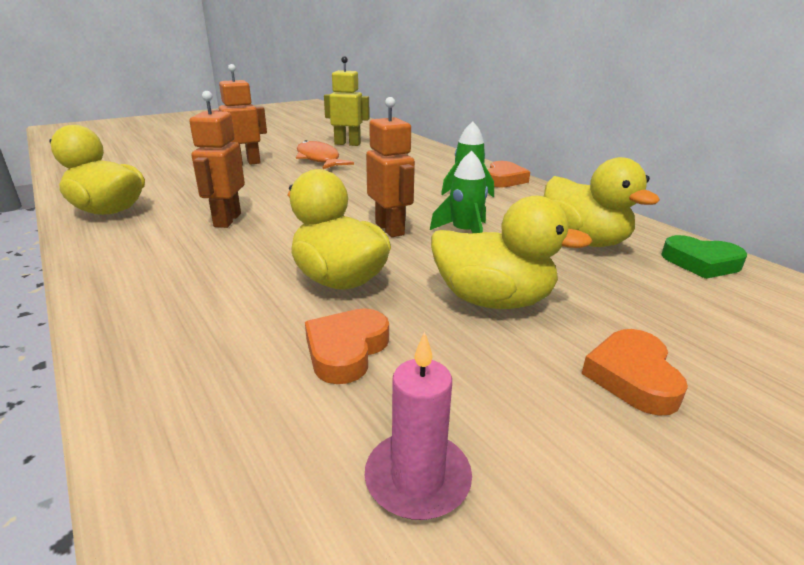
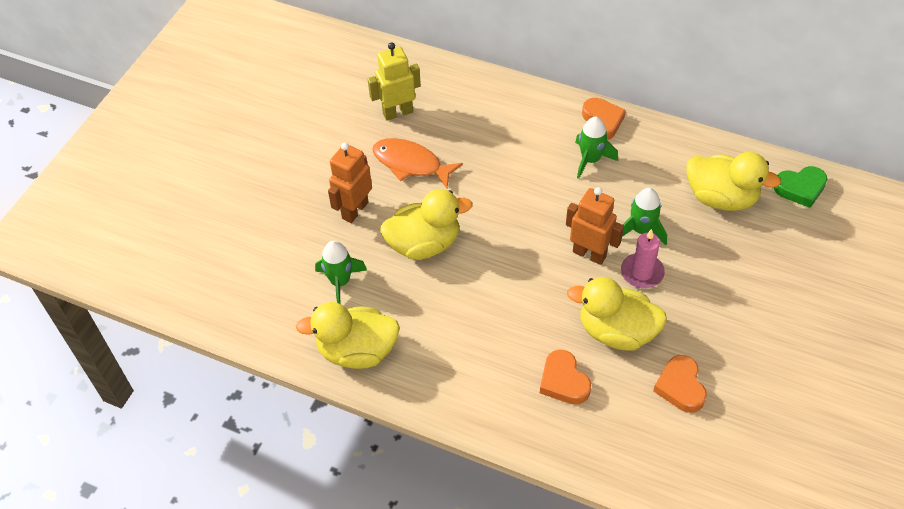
camera: 30 degrees left, 25 degrees up
(171, 182) = (340, 282): none -> green rocket
(227, 220) = (465, 309): orange robot -> none
(417, 479) = (774, 436): pink candle -> pink candle (642, 272)
(493, 300) = (716, 300): yellow duck -> yellow duck (424, 244)
(632, 377) = (816, 325): orange heart -> orange heart (563, 381)

